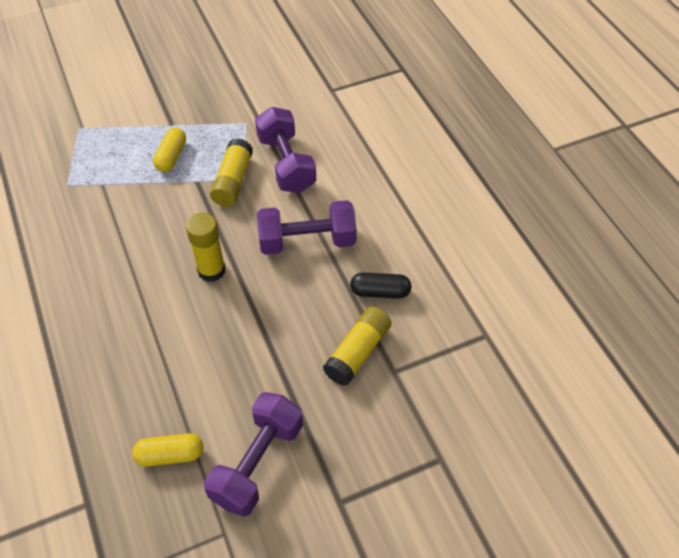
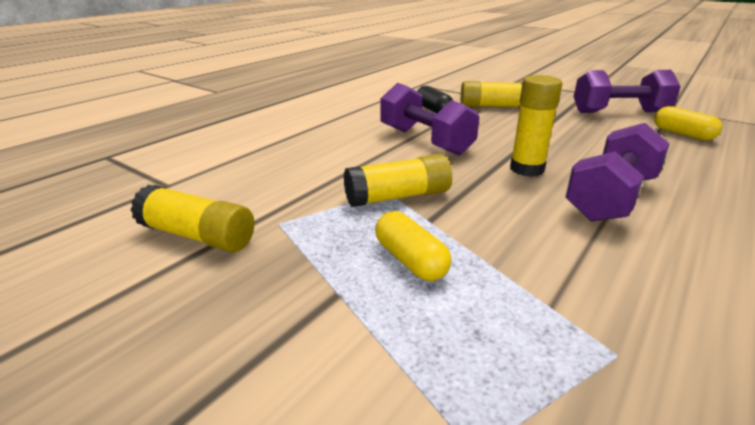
camera: 120 degrees left, 25 degrees down
(171, 157) = (410, 260): yellow capsule -> yellow capsule turned 75 degrees clockwise
(258, 93) = (197, 236): none -> yellow glue stick
(286, 164) = (334, 175): purple dumbbell -> purple dumbbell (611, 198)

